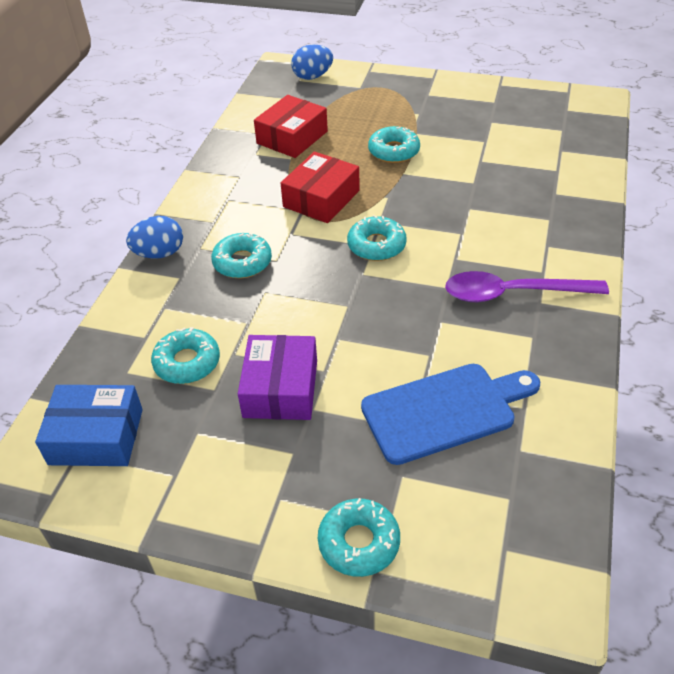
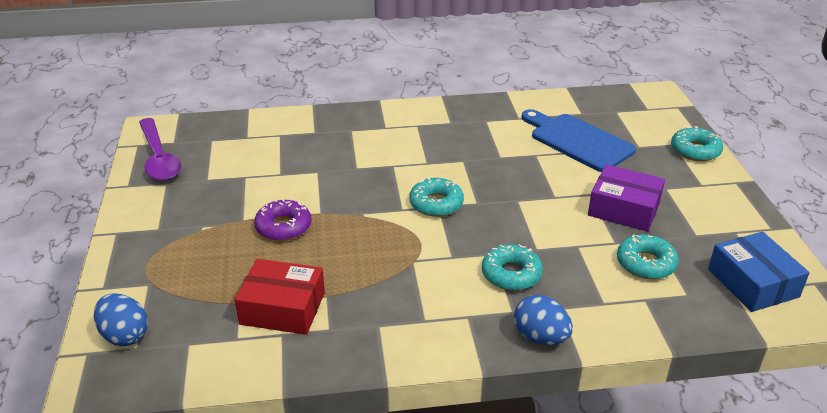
camera: 115 degrees left, 10 degrees down
(280, 388) = (624, 209): purple box -> purple box turned 45 degrees clockwise
(321, 198) = (387, 253): red box -> none
(393, 151) = (283, 227): turquoise donut -> purple donut
(513, 293) = (449, 133): purple spoon -> purple spoon (159, 158)

